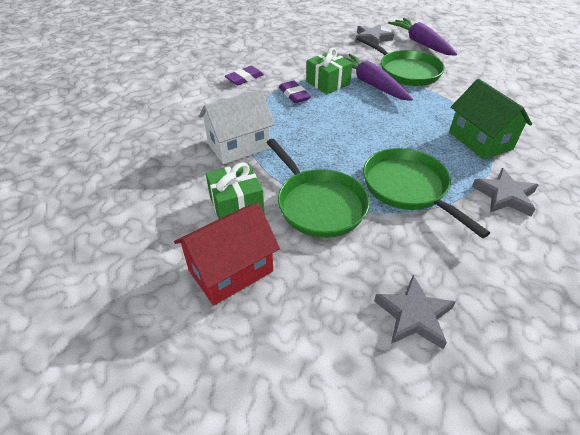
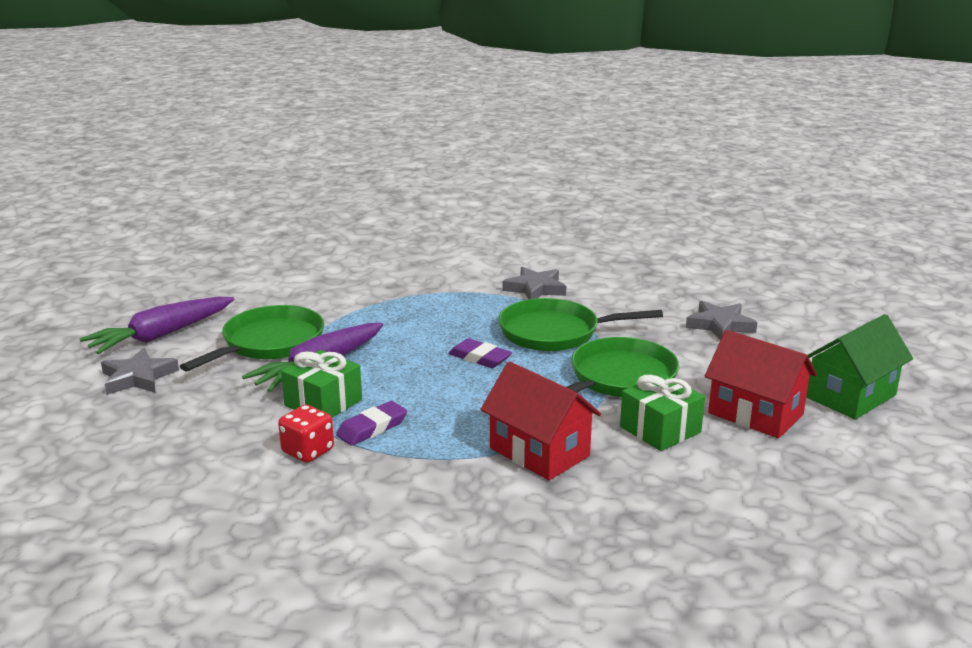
camera: 105 degrees left, 20 degrees down
(238, 146) = (539, 452): white house -> red house
(244, 78) = (325, 488): purple eraser -> purple eraser (480, 358)
(280, 76) = (308, 451): none -> red dice
(408, 188) = (555, 332): green pan -> green pan turned 45 degrees clockwise
(480, 140) = (441, 297): green house -> green house (851, 396)

